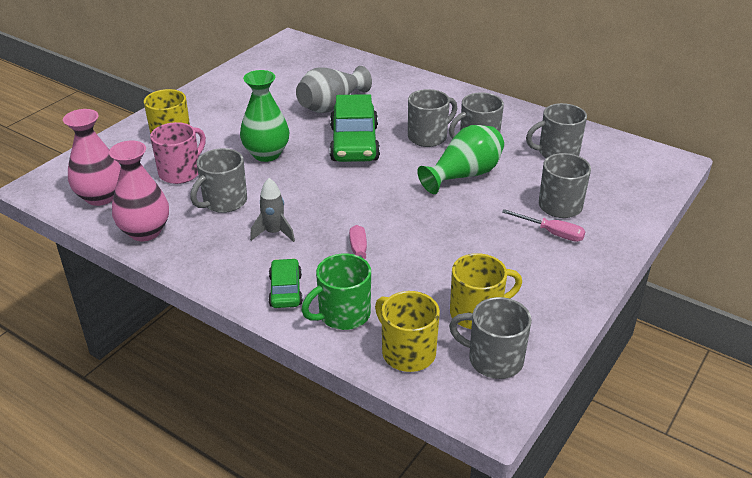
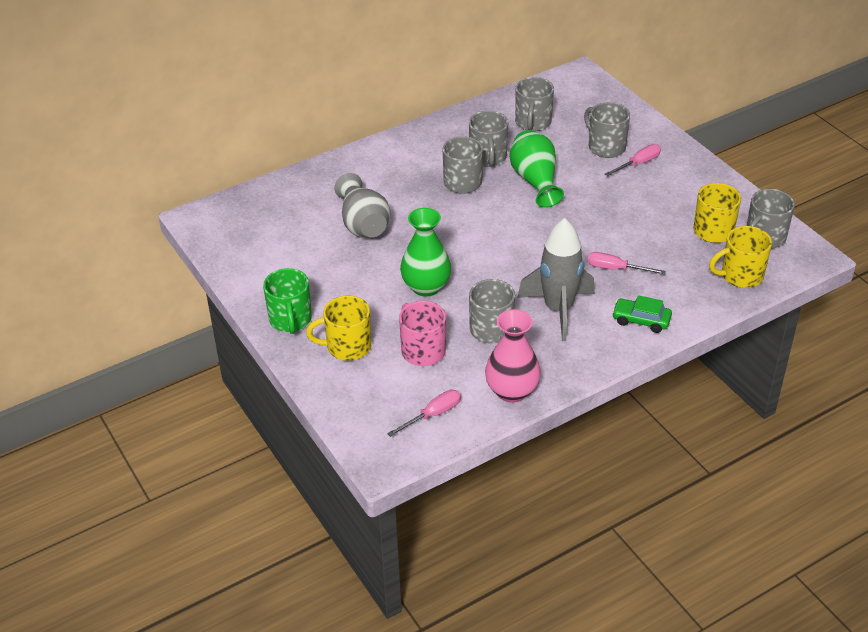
camera: 65 degrees left, 5 degrees up
(100, 197) = (433, 415): pink vase -> pink screwdriver
(274, 233) = (558, 309): grey rocket -> grey rocket, size x1.88
(343, 314) = (685, 296): green mug -> green mug (290, 320)
(354, 143) = (444, 228): green car -> none

